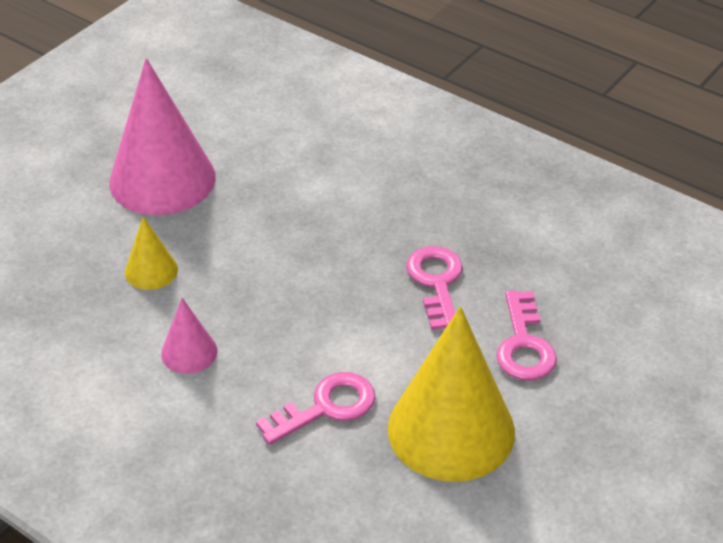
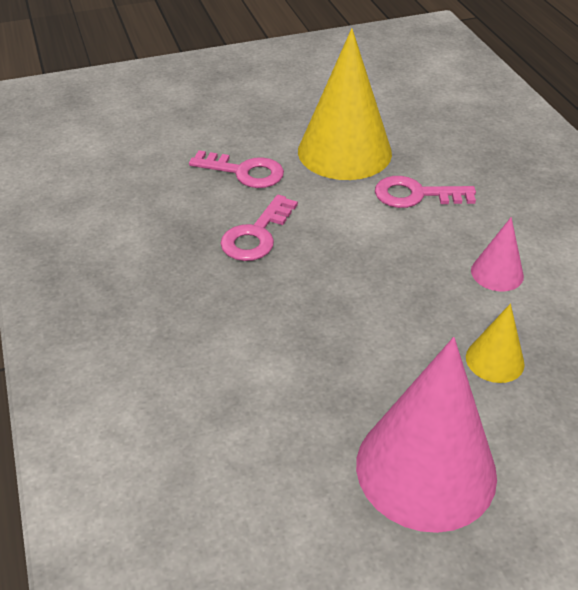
camera: 145 degrees left, 0 degrees up
(524, 345) = (244, 172): pink key -> pink key turned 75 degrees clockwise

